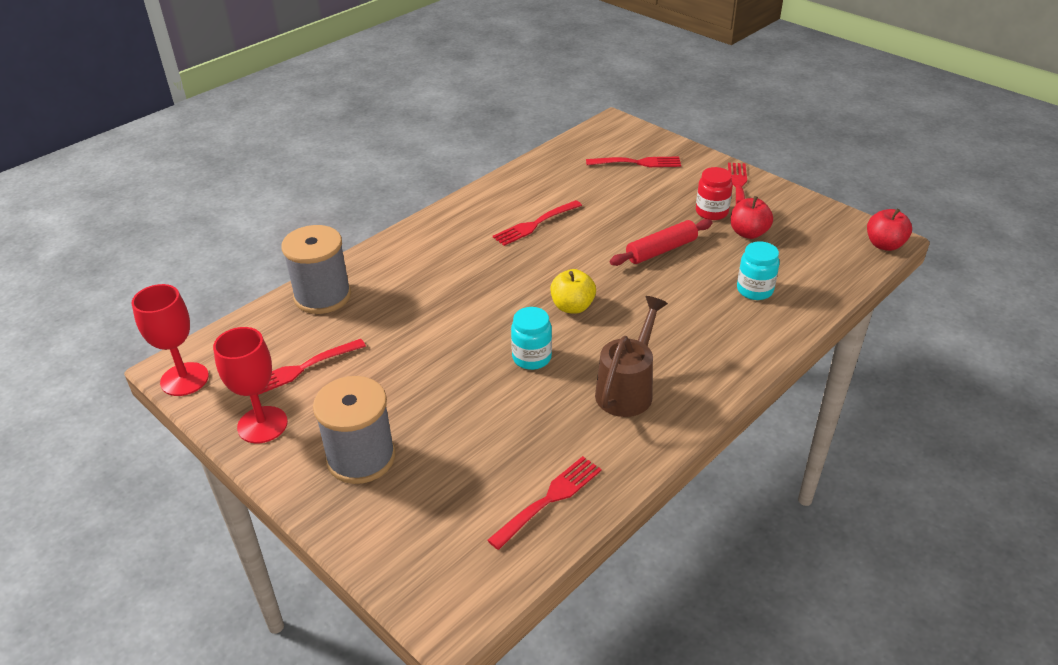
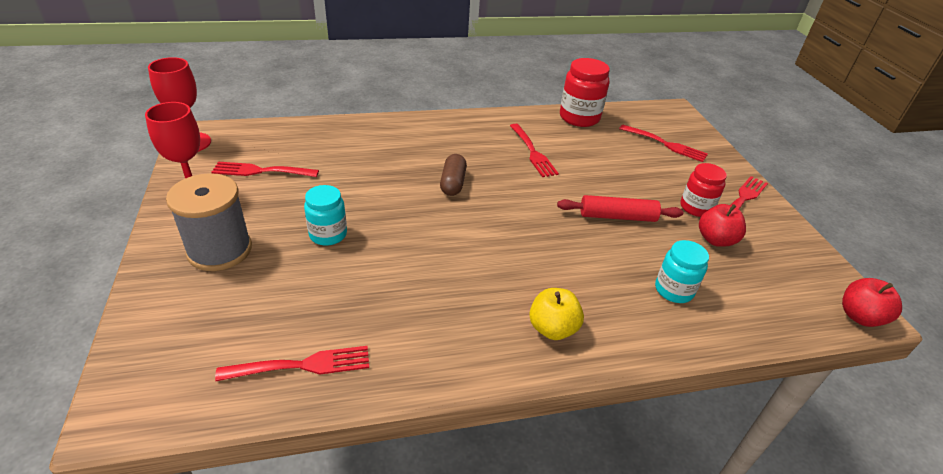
camera: 30 degrees right, 0 degrees up
(322, 296) = (331, 133): grey spool -> none
(497, 288) = (453, 183): none -> brown capsule
(531, 358) = (420, 245): turquoise jar -> turquoise jar (328, 234)
(535, 224) = (532, 152): red fork -> red fork turned 105 degrees counterclockwise
(540, 169) = (579, 118): none -> red jar
(572, 307) = (495, 224): yellow apple -> yellow apple (552, 328)
(627, 389) = (467, 312): brown watering can -> none

